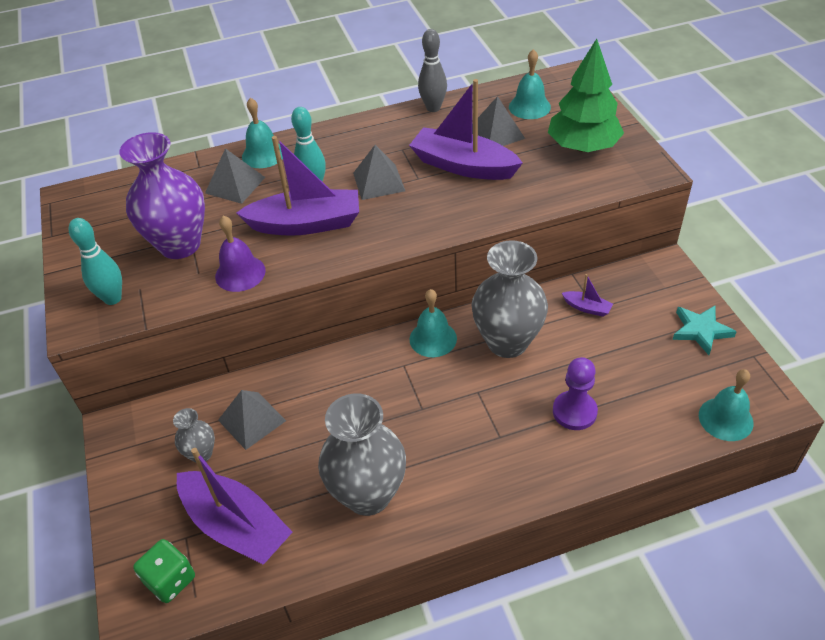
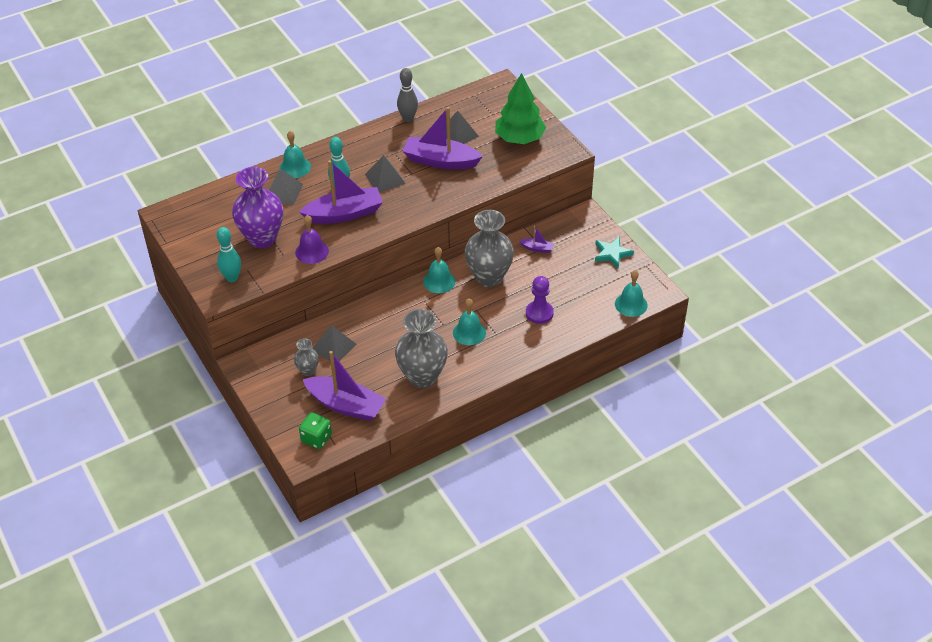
camera: 15 degrees left, 0 degrees up
(529, 107) = (477, 111): turquoise bell -> turquoise bell (469, 332)

